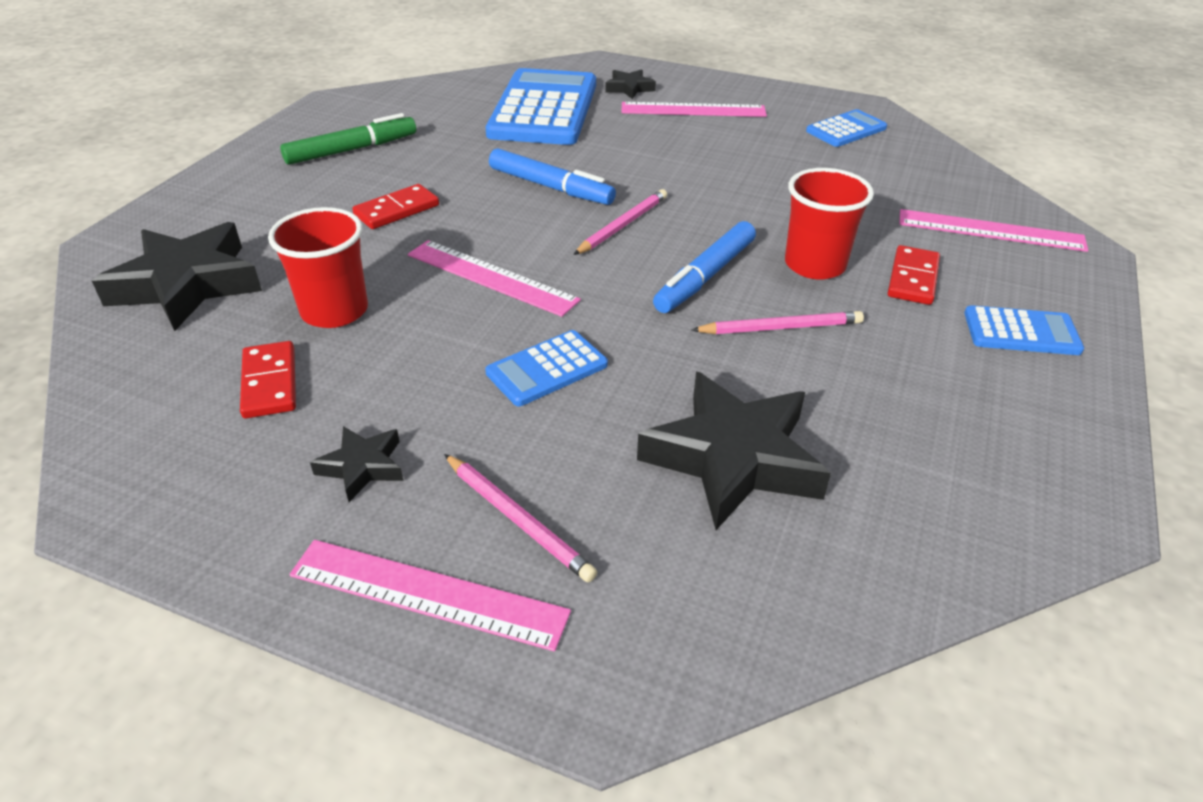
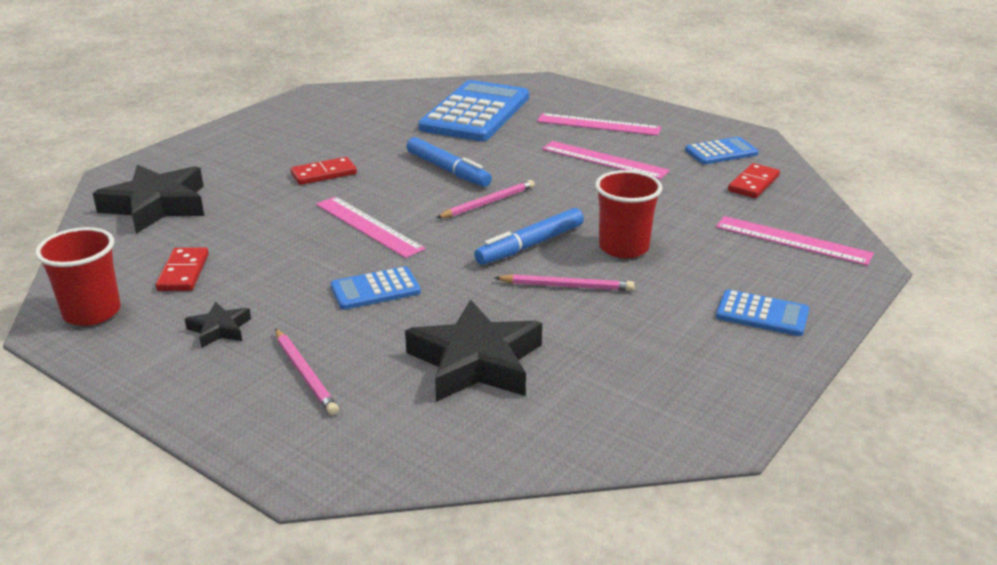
camera: 15 degrees right, 10 degrees down
(334, 311) = (247, 234): red cup -> red cup (92, 312)
(352, 150) = (312, 129): green marker -> none
(428, 593) = (226, 404): pink ruler -> pink ruler (604, 160)
(629, 88) = (555, 103): black star -> none
(912, 278) = (698, 266): red domino -> red domino (753, 184)

